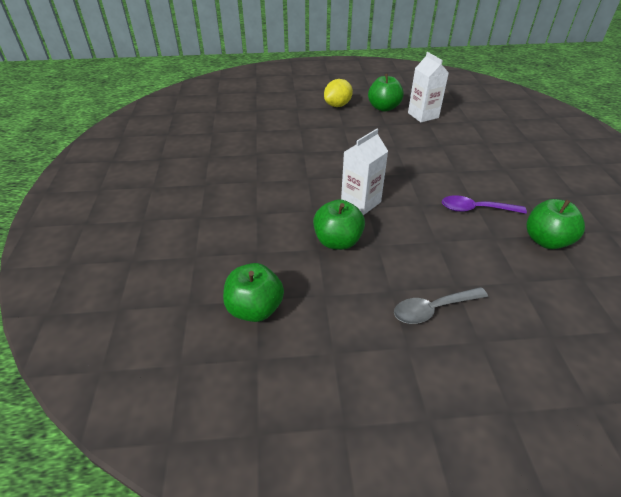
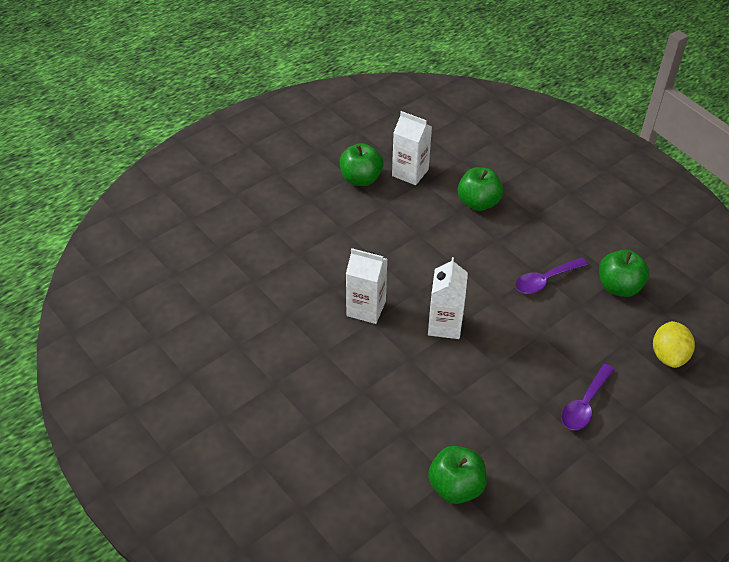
camera: 35 degrees left, 5 degrees up
(312, 170) = (366, 308): none -> white carton
(337, 105) = (308, 198): yellow lemon -> yellow lemon (668, 356)
(337, 241) = (462, 381): green apple -> green apple (478, 203)
(433, 309) = (584, 404): grey spoon -> purple spoon

